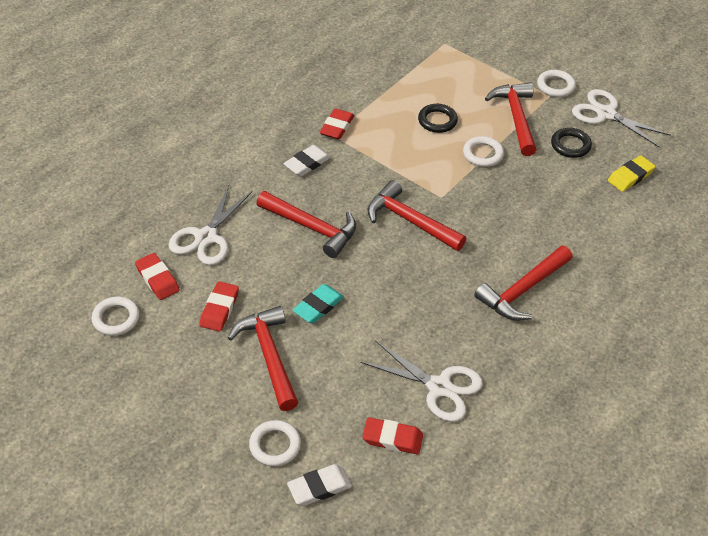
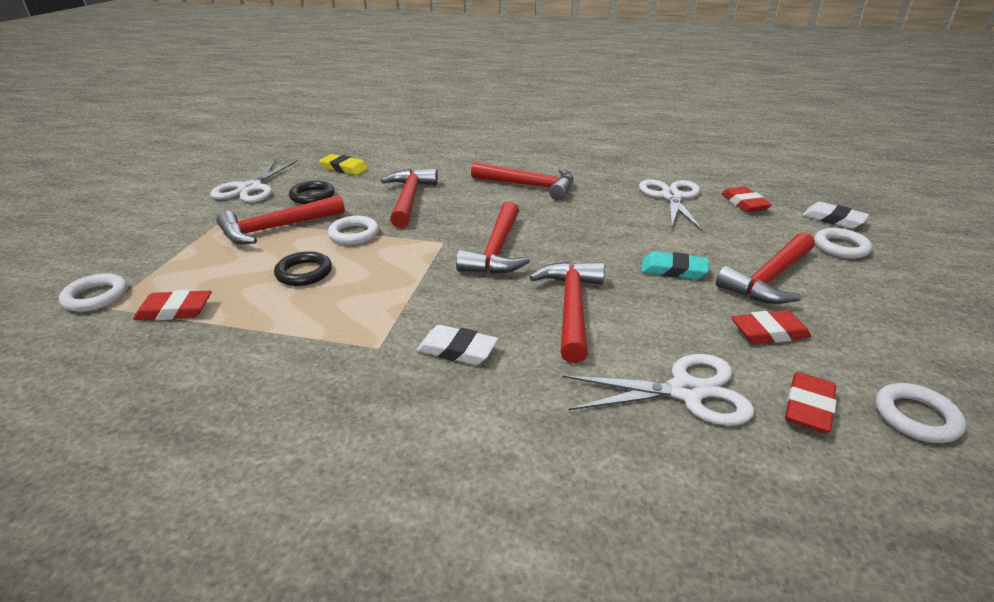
camera: 115 degrees left, 15 degrees down
(337, 127) = (357, 348): red eraser -> red eraser (175, 310)
(534, 200) = (409, 199): none -> red hammer
(555, 86) = (205, 218): white ring -> white ring (96, 297)

